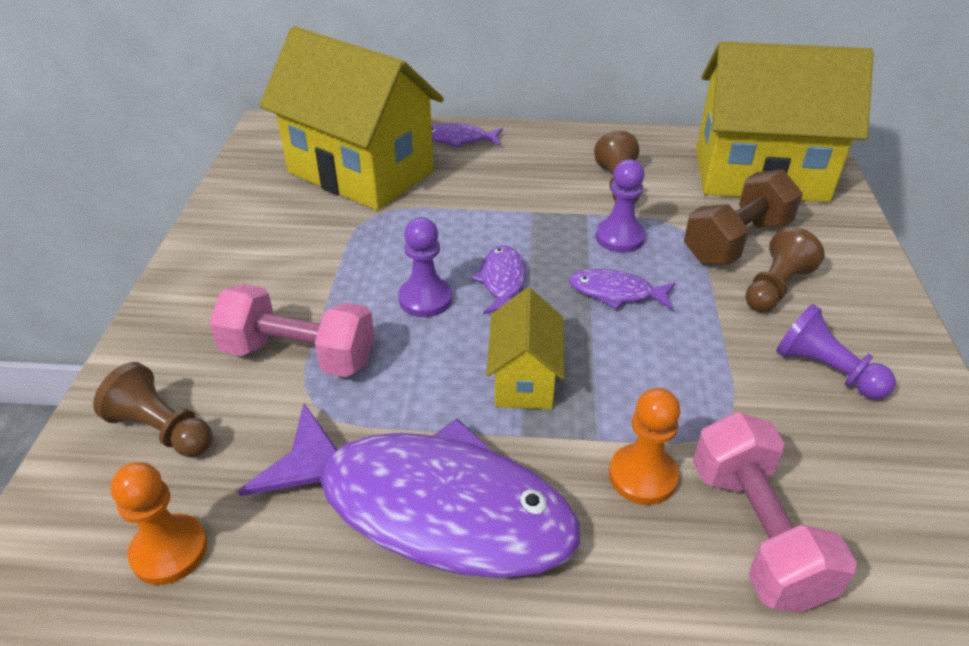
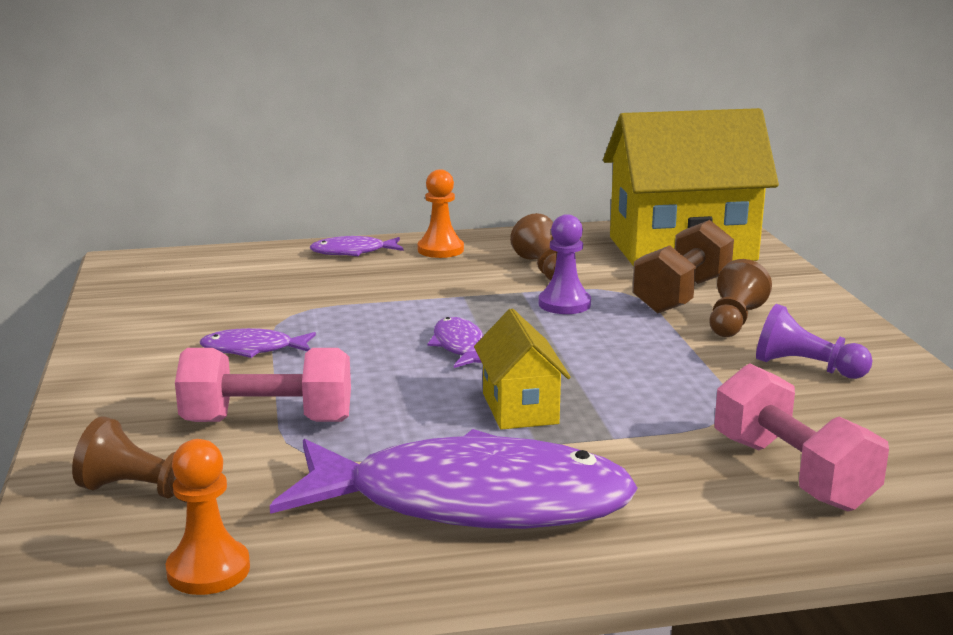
camera: 15 degrees left, 20 degrees down
(361, 172) = (255, 285): yellow house -> none
(425, 299) = (384, 367): purple pawn -> none
(616, 293) = (581, 341): purple fish -> purple fish (253, 349)
(642, 476) = (670, 454): orange pawn -> orange pawn (440, 250)

